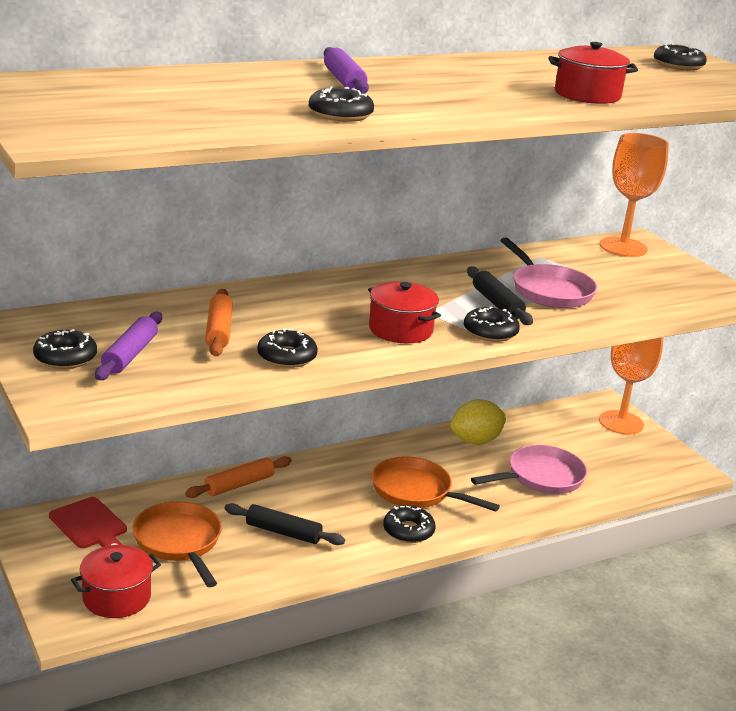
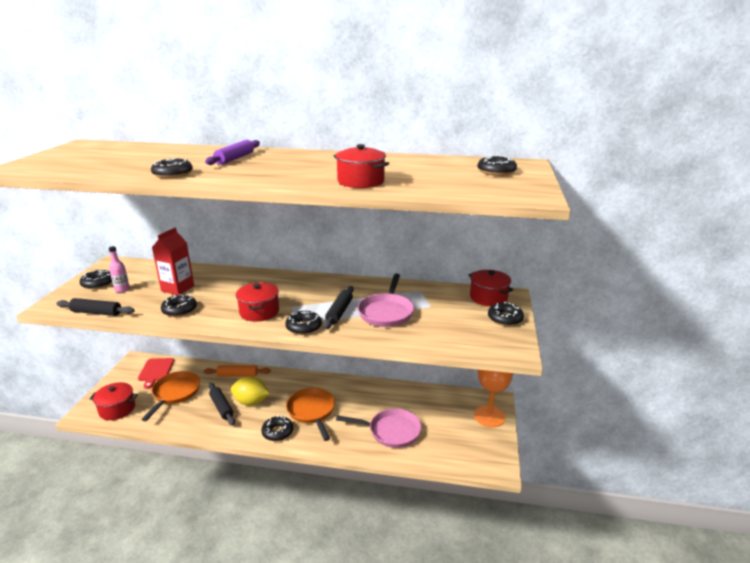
camera: 40 degrees right, 0 degrees up
(130, 355) = (122, 289): purple rolling pin -> pink bottle
(165, 395) = (96, 312): none -> black rolling pin
(219, 331) = (177, 288): orange rolling pin -> red carton
(475, 441) = (383, 395): yellow lemon -> yellow lemon (251, 402)
(623, 247) = (488, 297): orange goblet -> red pot
(675, 266) = (505, 319): none -> black donut

